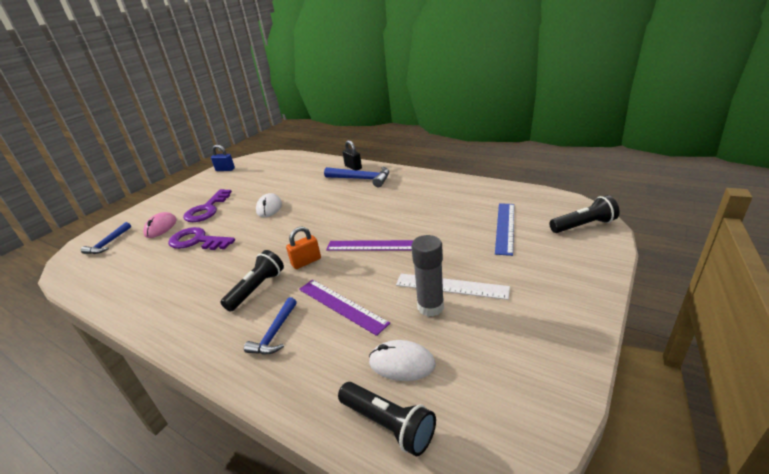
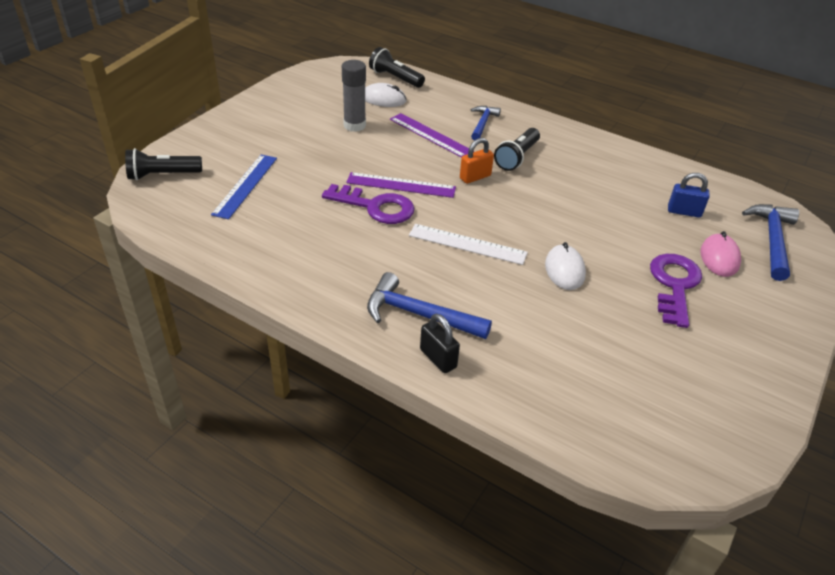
camera: 175 degrees right, 10 degrees up
(108, 243) = (772, 240): blue hammer -> blue hammer, size x1.55
(197, 241) = (635, 224): purple key -> purple key (375, 207)
(225, 169) = (747, 419): blue padlock -> blue padlock (684, 212)
(451, 286) = (331, 137): white ruler -> white ruler (467, 244)

